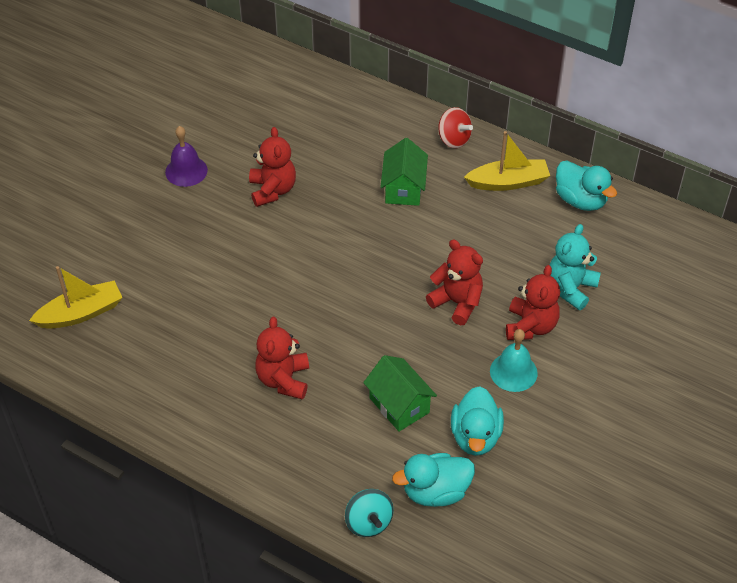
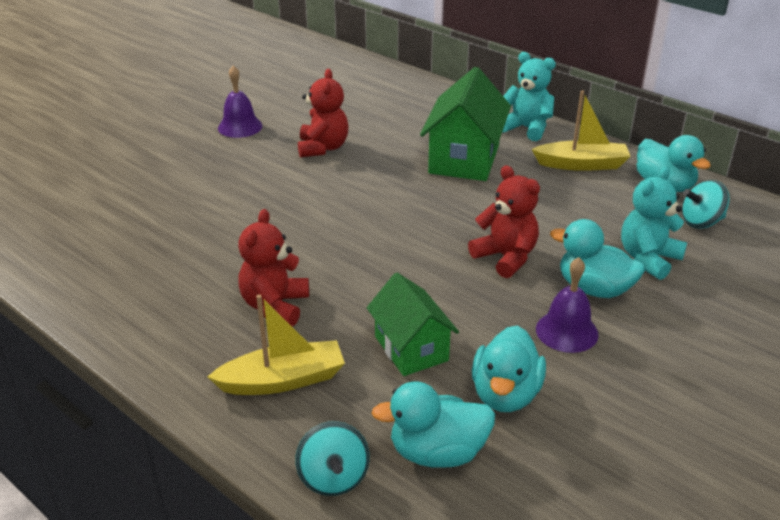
camera: 10 degrees right, 15 degrees down
(81, 313) = (74, 222): yellow boat -> yellow boat (283, 380)
(403, 188) = (464, 159): green house -> green house, size x1.54
(454, 139) = (526, 128): red spinning top -> turquoise teddy bear
(513, 372) = (567, 331): turquoise bell -> purple bell
(530, 326) = (594, 289): red teddy bear -> turquoise duck
(612, 240) = (701, 222): none -> turquoise spinning top

